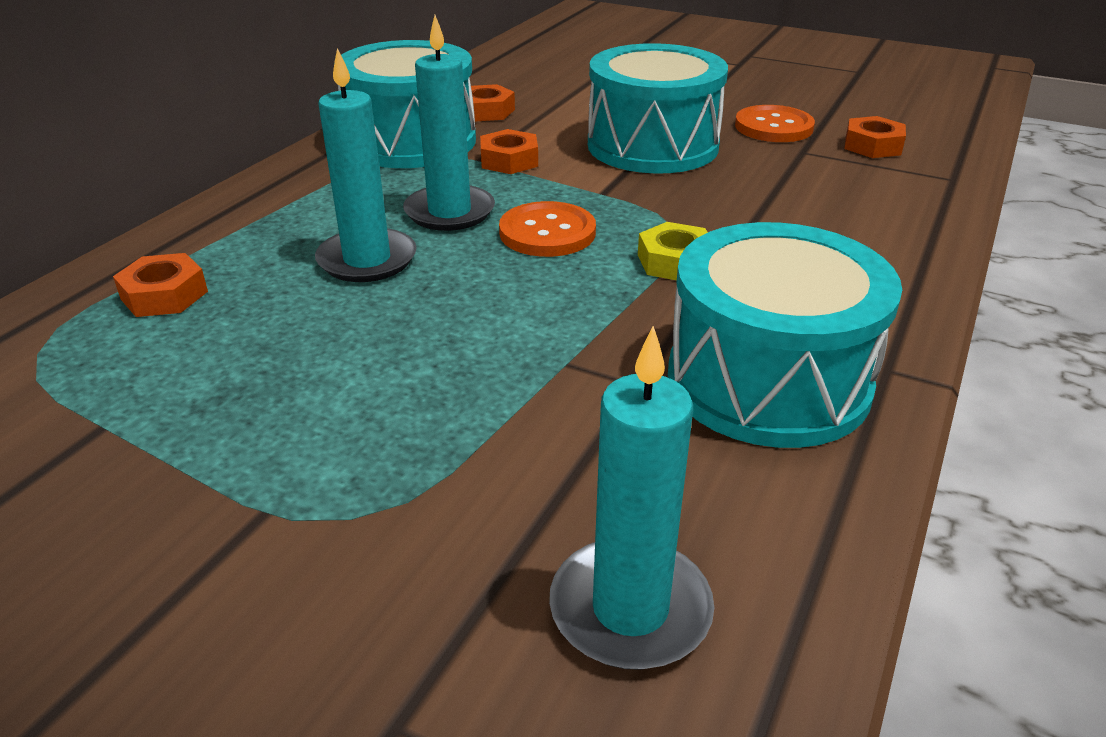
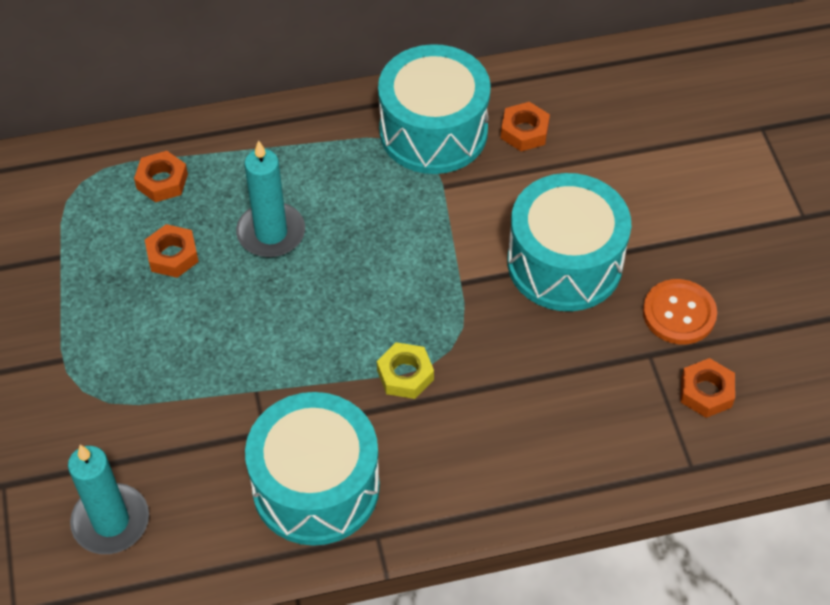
camera: 50 degrees right, 20 degrees up
(449, 212) = (359, 226): turquoise candle -> none
(509, 160) = (458, 202): orange nut -> orange nut (172, 255)
(547, 232) = (381, 291): orange button -> none

